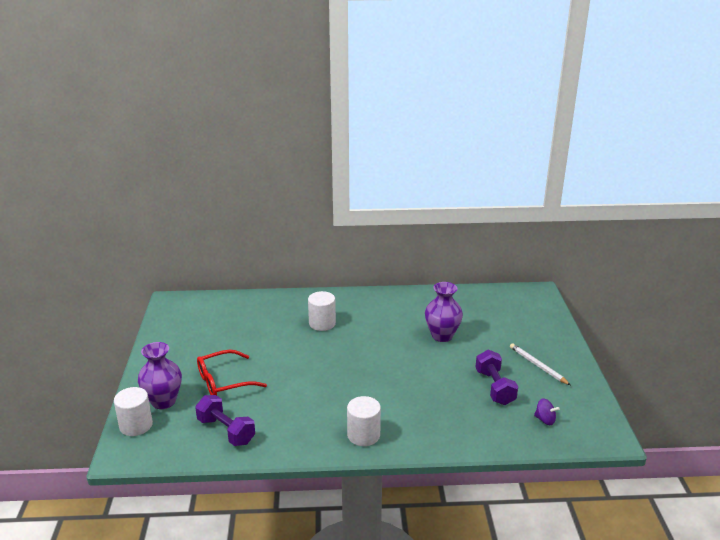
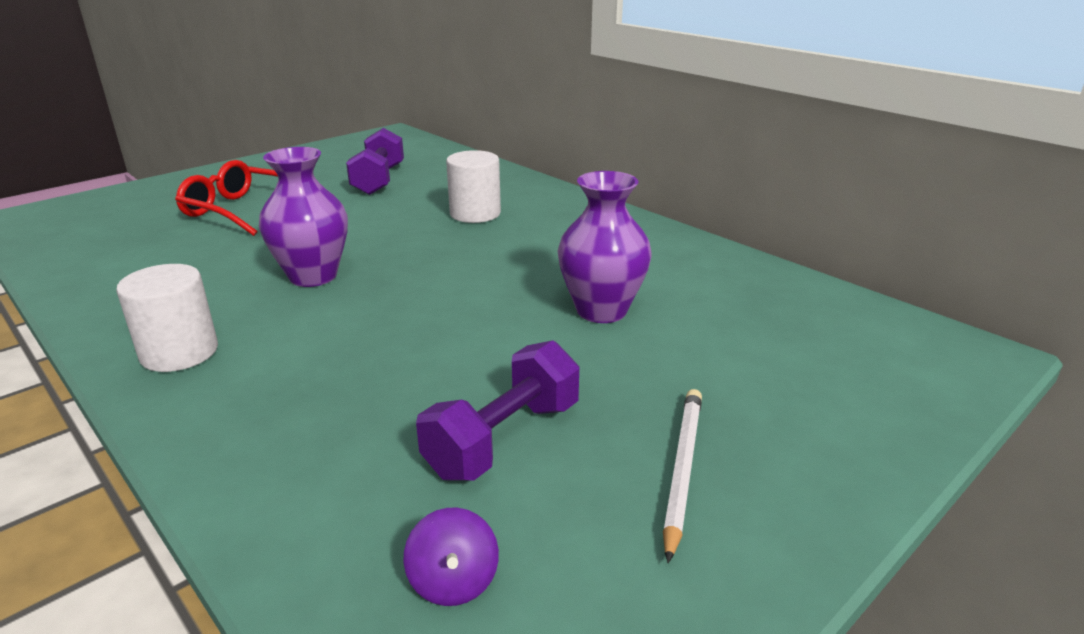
camera: 50 degrees right, 0 degrees up
(136, 425) = (92, 202): white cylinder -> none
(163, 401) = (160, 197): purple vase -> purple vase (313, 276)
(226, 431) = (115, 250): purple dumbbell -> purple dumbbell (379, 180)

